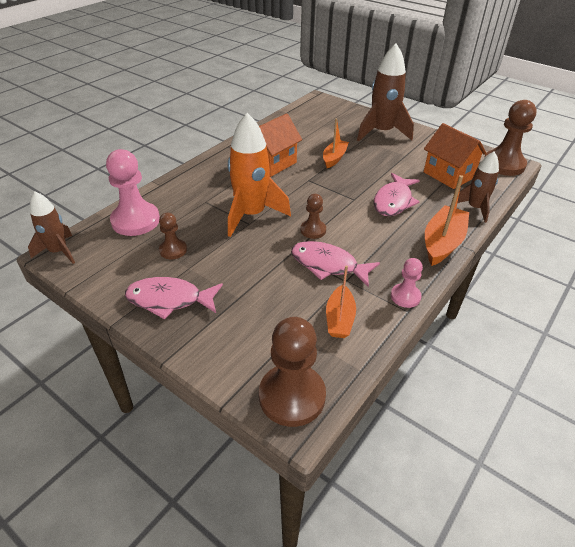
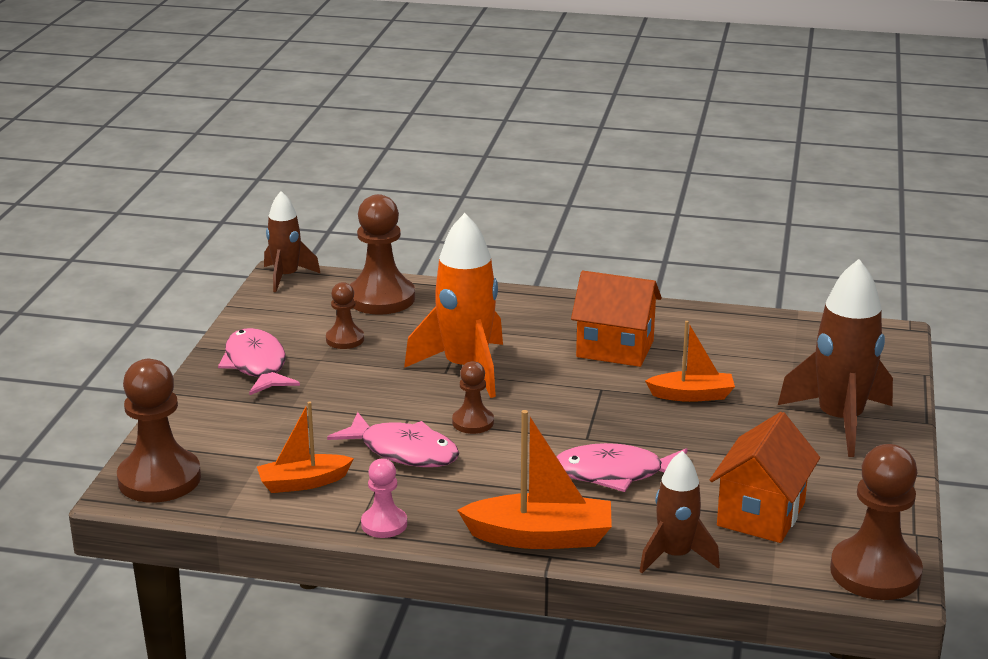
camera: 65 degrees right, 15 degrees down
(135, 221) = (381, 298): pink pawn -> brown pawn
(328, 265) = (403, 451): pink fish -> pink fish turned 120 degrees clockwise

